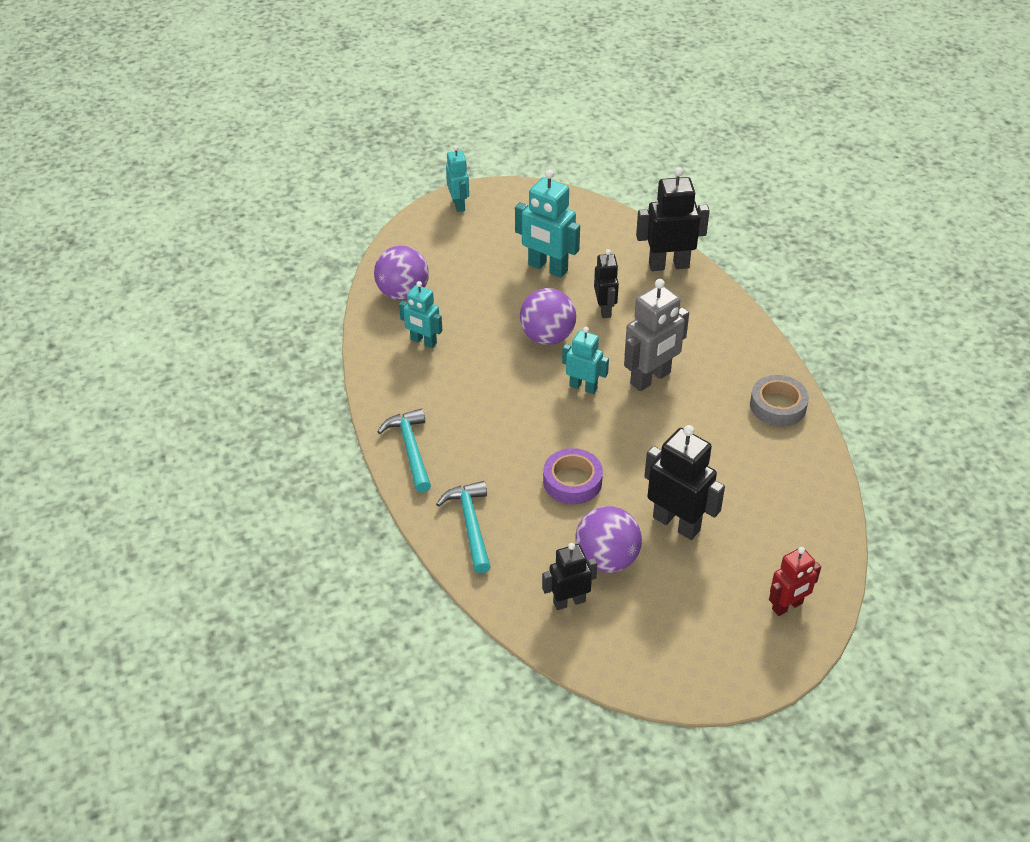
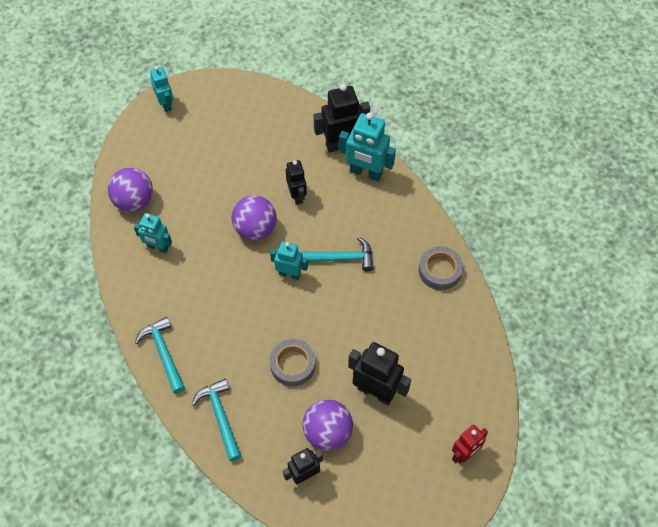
camera: 10 degrees left, 15 degrees up
(547, 268) = (246, 160): turquoise robot -> turquoise robot (366, 172)
(572, 481) = (292, 365): purple tape -> grey tape
(650, 378) = (340, 258): grey robot -> turquoise hammer

